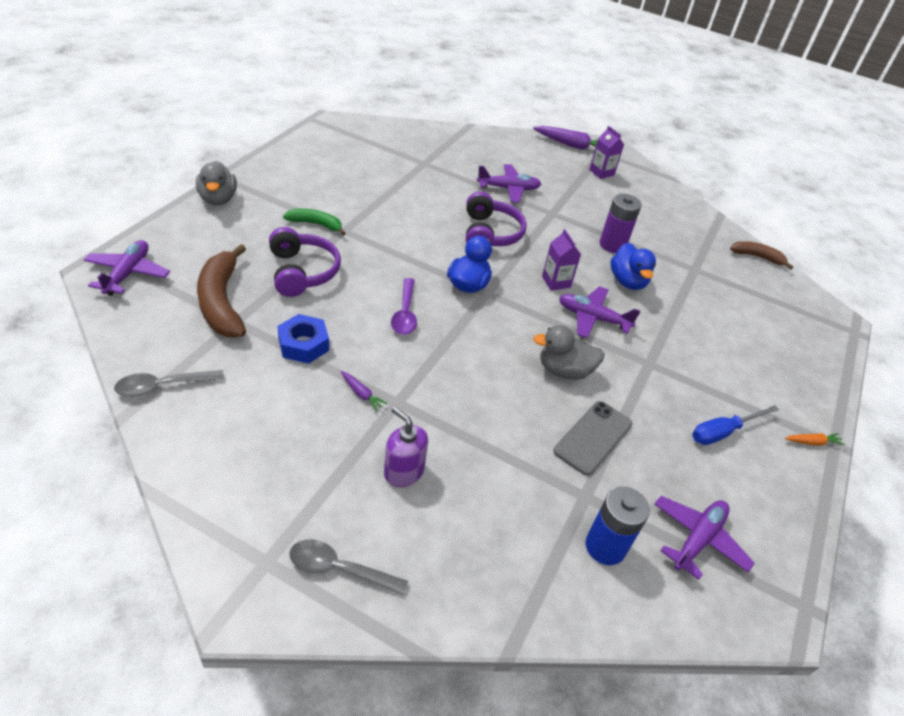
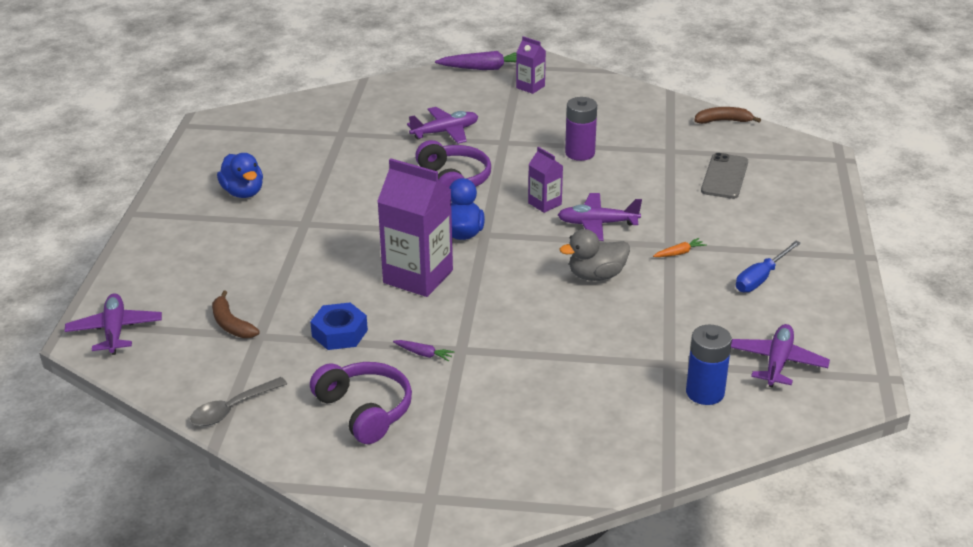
camera: 15 degrees left, 10 degrees down
(218, 199) = (150, 235): grey duck -> none
(221, 302) = (231, 324): brown banana -> brown banana, size x0.56
(302, 272) = (291, 273): purple headphones -> purple headphones (365, 410)
(316, 224) = (271, 227): green banana -> none
(339, 569) = (495, 481): grey spoon -> none
(403, 471) = (502, 398): purple soap dispenser -> none
(405, 313) = (418, 277): purple spoon -> purple carton
(593, 437) = (651, 319): grey phone -> grey phone (724, 176)
(627, 281) = (612, 182): blue duck -> blue duck (243, 192)
(812, 442) = (840, 261): orange carrot -> orange carrot (679, 253)

